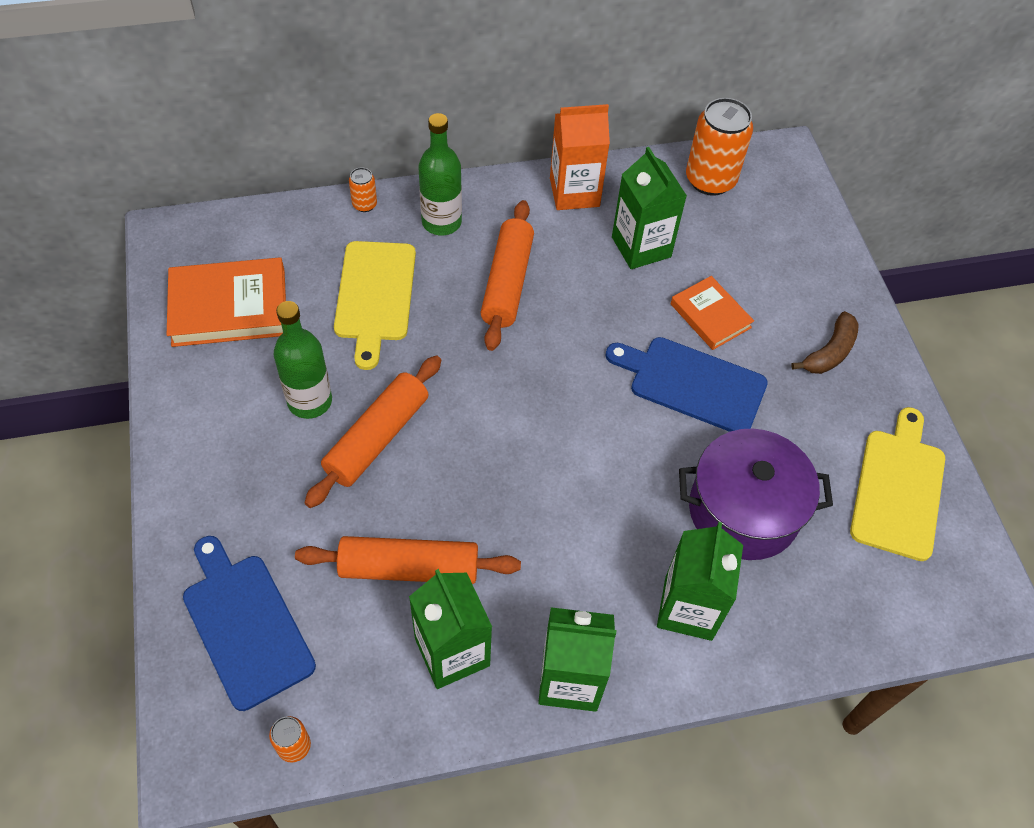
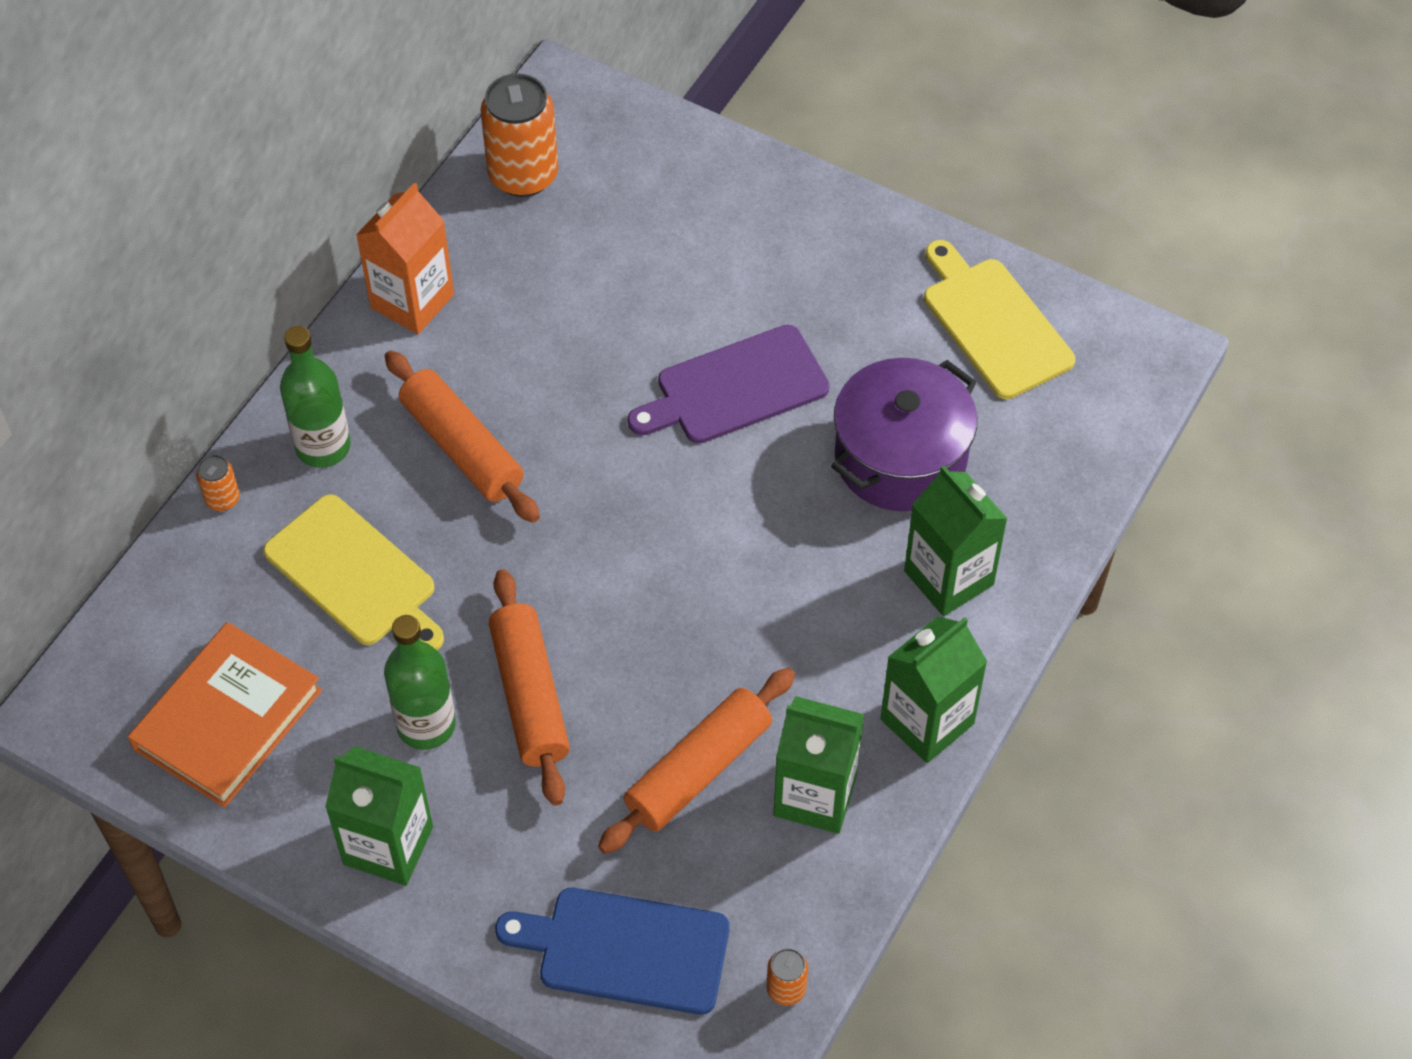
camera: 45 degrees left, 0 degrees up
(641, 247) = (540, 300): green carton -> green carton (388, 845)
(692, 384) = (735, 388): blue cutting board -> purple cutting board
(710, 316) = (678, 311): orange book -> none
(829, 352) = (813, 252): brown banana -> none

